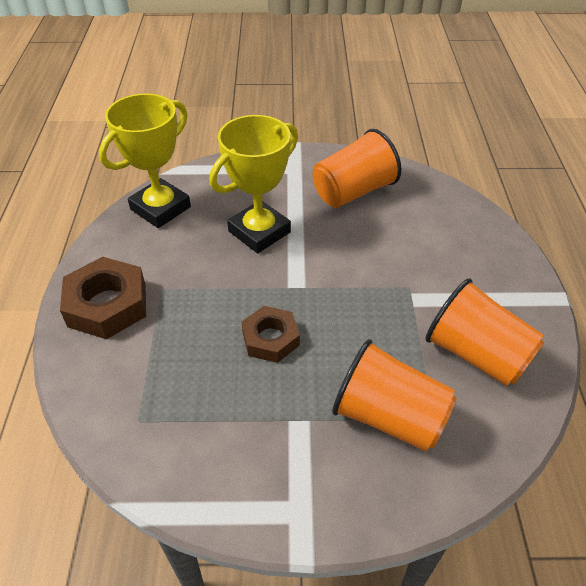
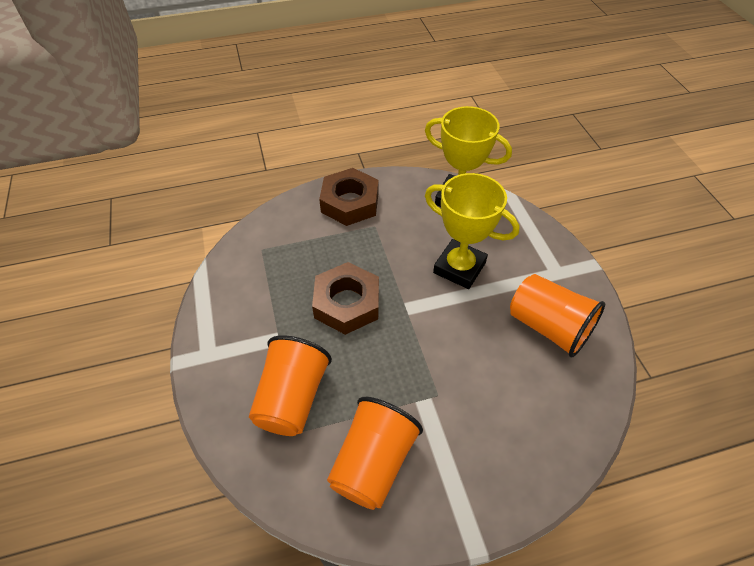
camera: 75 degrees right, 5 degrees up
(270, 339) = (347, 303): brown nut -> brown nut, size x1.53

